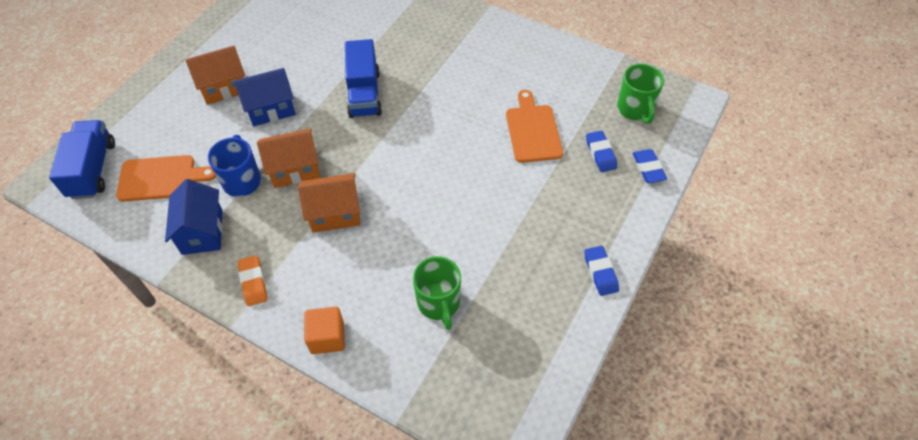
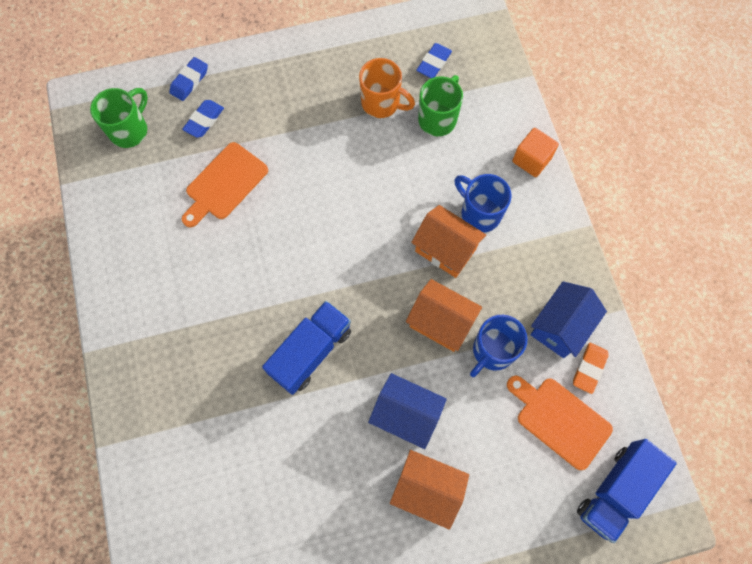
camera: 135 degrees left, 15 degrees up
(253, 282) = (551, 245): orange eraser -> orange eraser (589, 368)
(333, 259) = (479, 213): none -> blue mug
(496, 275) = (382, 103): none -> orange mug
(600, 272) = (315, 48): blue eraser -> blue eraser (433, 63)

